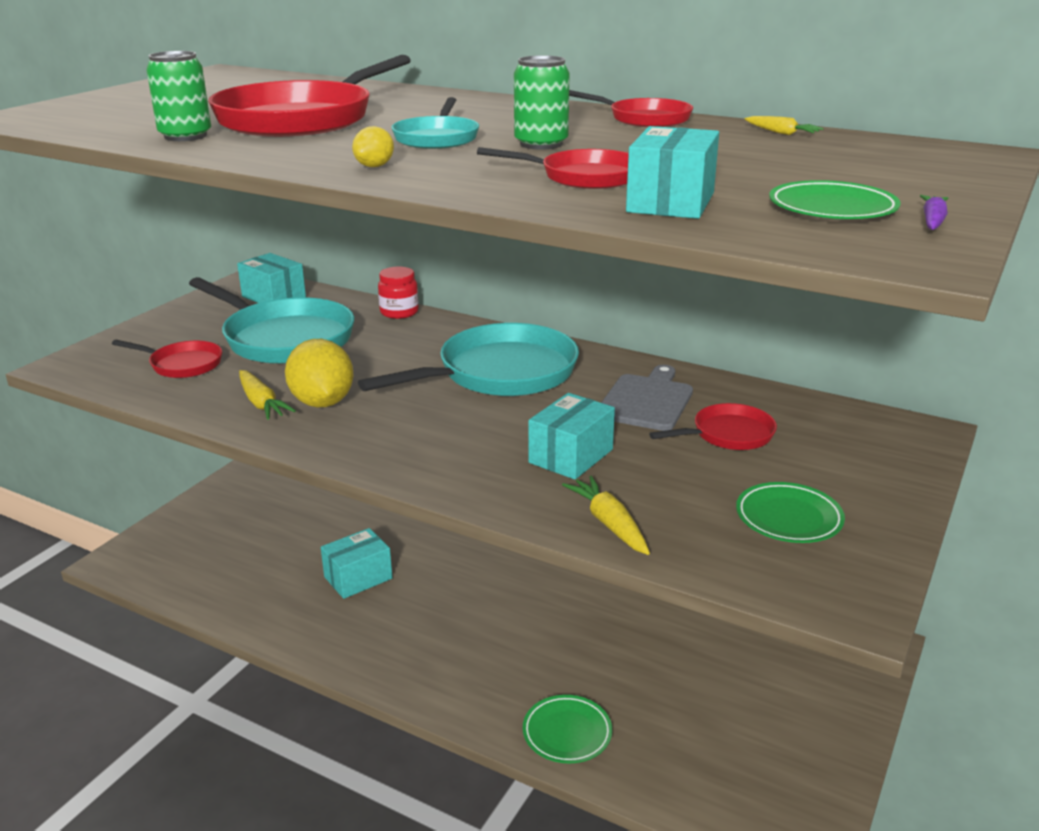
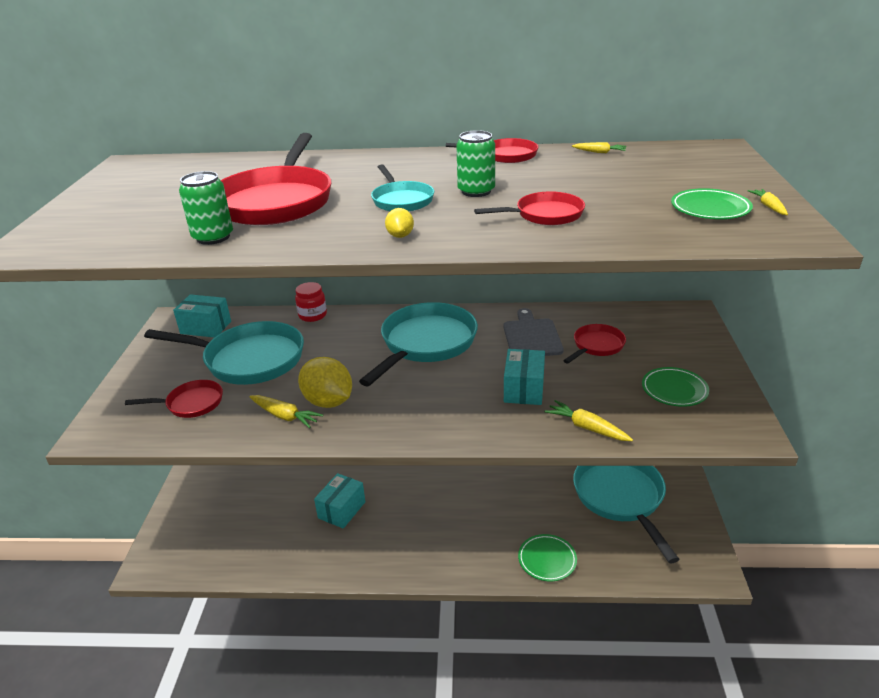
camera: 25 degrees left, 5 degrees up
(670, 202) = (623, 224): turquoise box -> none
(738, 695) = (620, 497): none -> turquoise pan
(932, 221) = (768, 207): purple carrot -> yellow carrot

